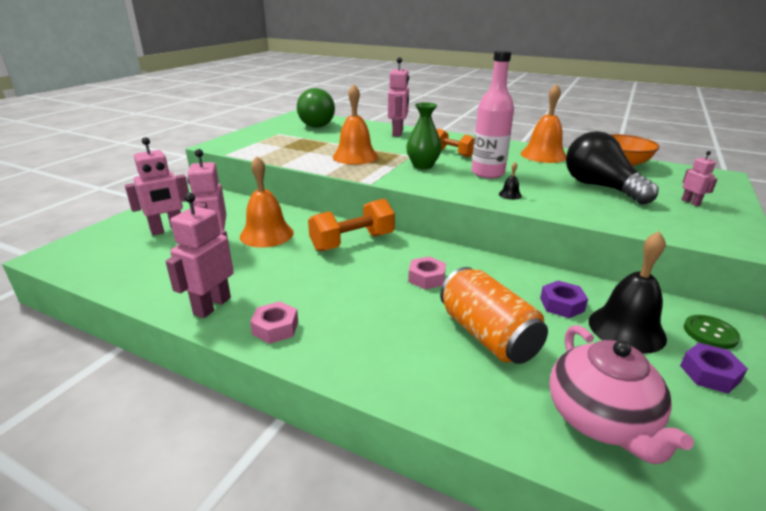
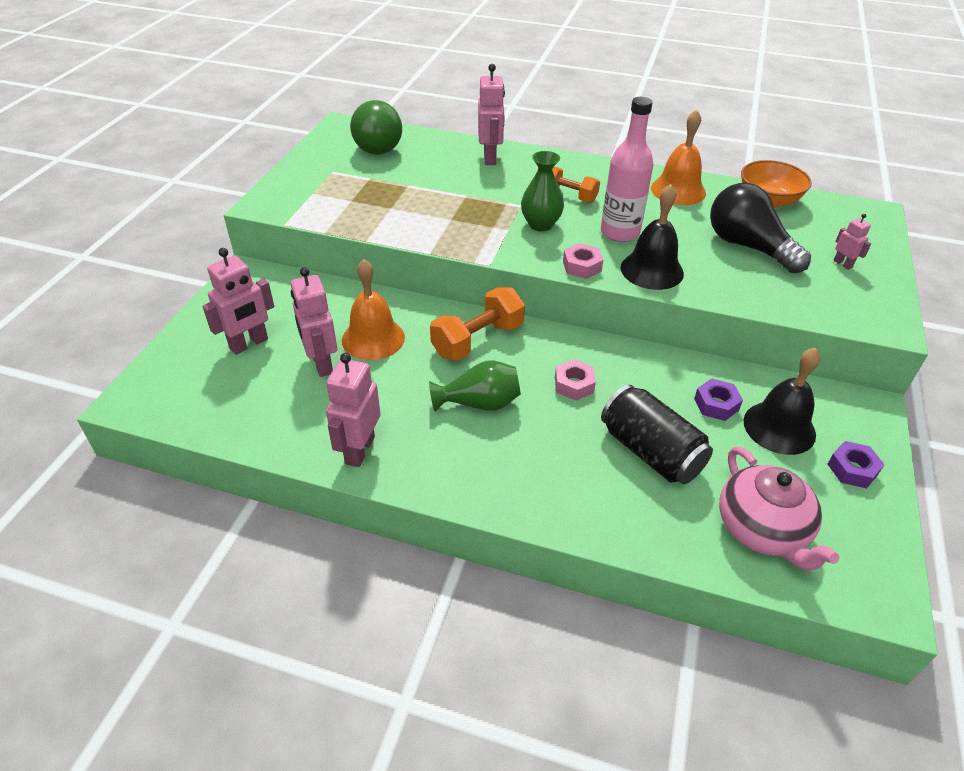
camera: 10 degrees left, 15 degrees up
(275, 328) = (439, 470): pink nut -> pink nut (582, 266)
(335, 283) = (479, 403): none -> green vase
(355, 156) = (452, 213): orange bell -> none
(487, 335) = (650, 452): orange can -> black can
(510, 195) = (652, 270): black bell -> black bell, size x2.44
(710, 333) = (854, 423): green button -> none

